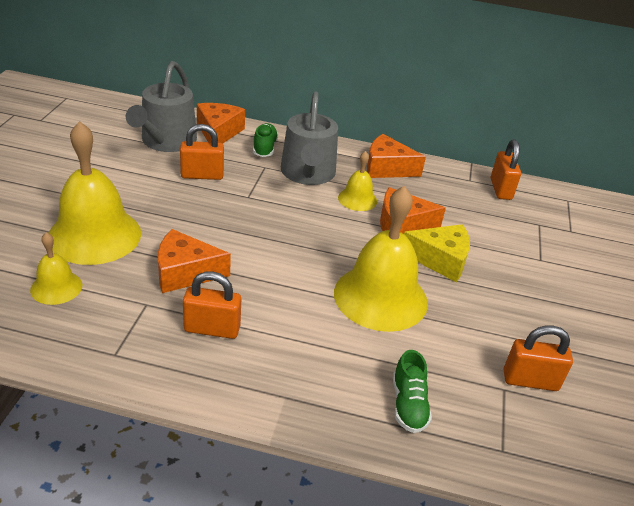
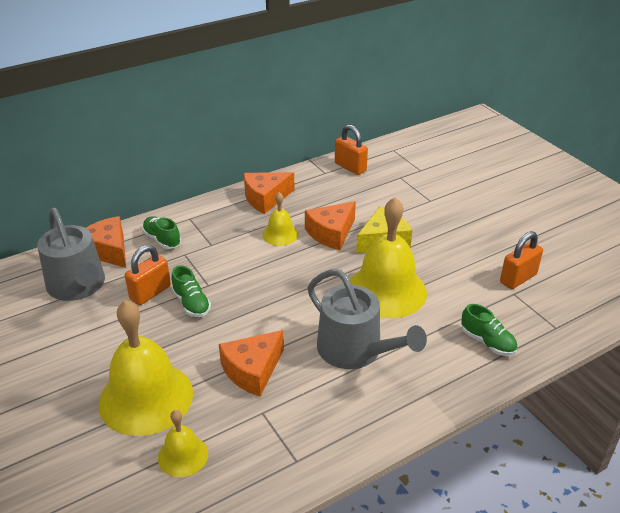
camera: 40 degrees left, 0 degrees up
(212, 329) = (327, 392): orange padlock -> none
(217, 200) = (191, 303): none -> green shoe
(308, 173) = (222, 238): grey watering can -> grey watering can (355, 350)

